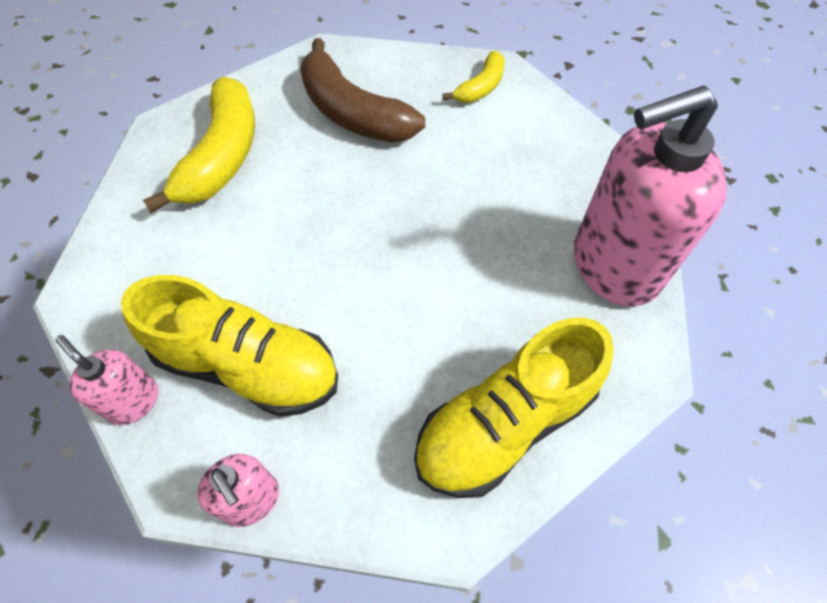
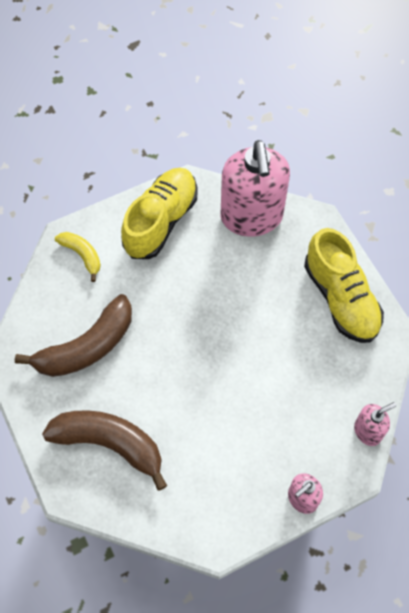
camera: 80 degrees left, 5 degrees up
(223, 156) = (110, 443): yellow banana -> brown banana
(248, 366) = (288, 431): yellow shoe -> yellow shoe (161, 221)

